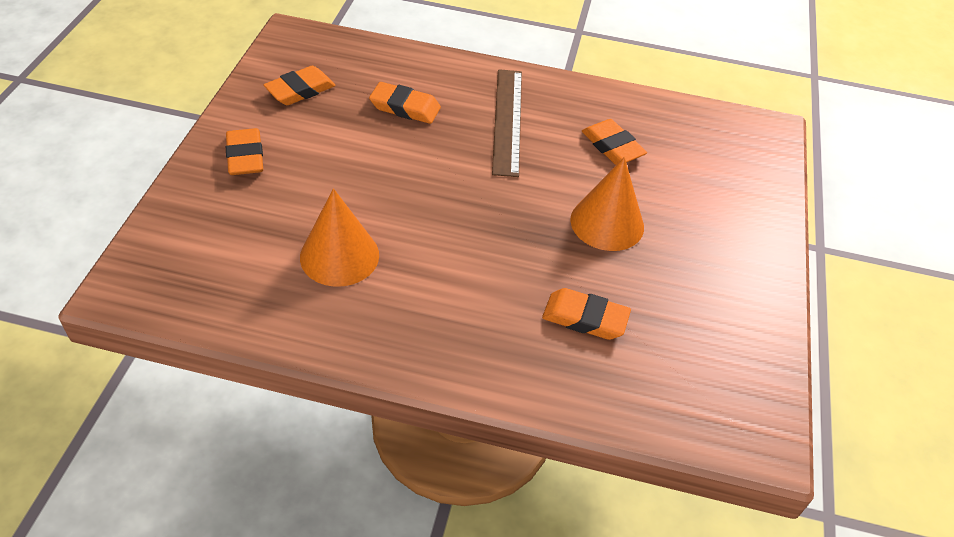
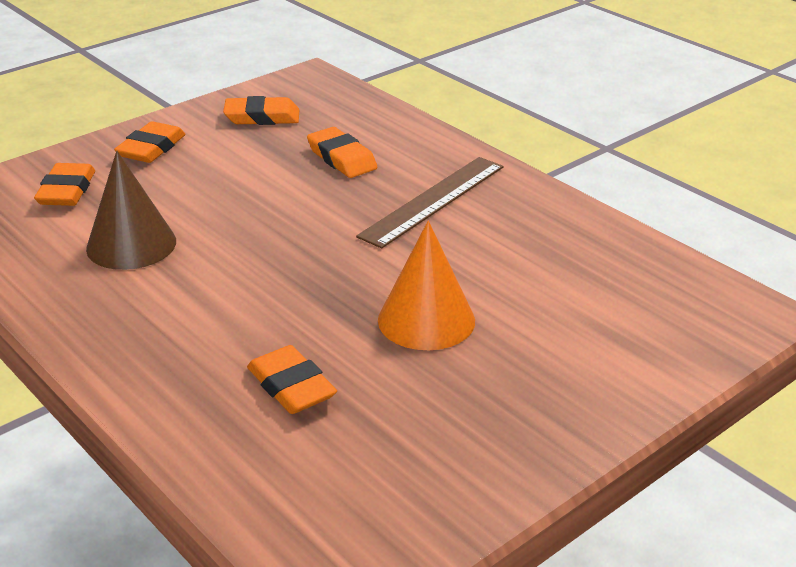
camera: 40 degrees right, 15 degrees down
(339, 256) = (131, 244): orange cone -> brown cone
(612, 146) = (523, 260): orange eraser -> orange eraser (67, 191)

